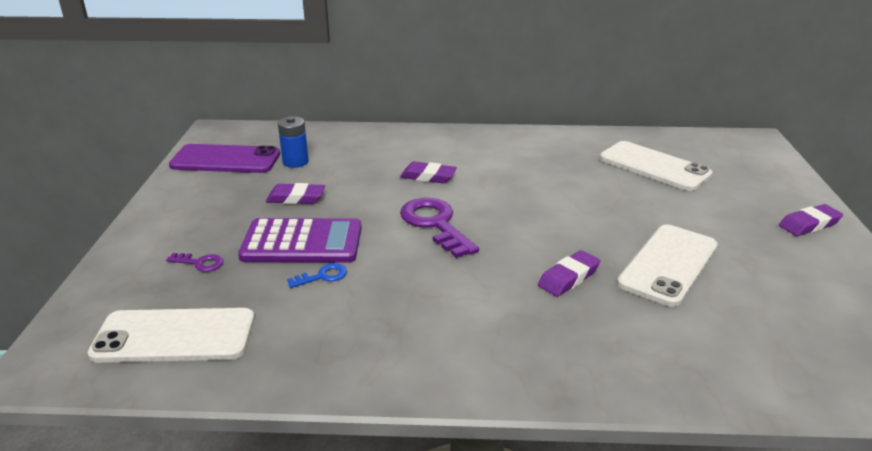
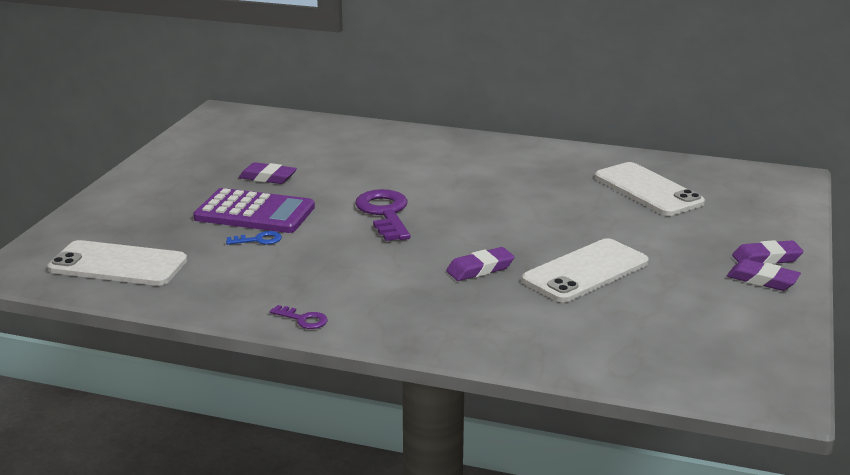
camera: 15 degrees right, 5 degrees down
(200, 263) = (160, 217): purple key -> purple key (303, 319)
(225, 160) = (219, 138): purple phone -> none
(295, 162) = (283, 147): blue battery -> none
(428, 177) = (404, 173): purple eraser -> purple eraser (762, 280)

